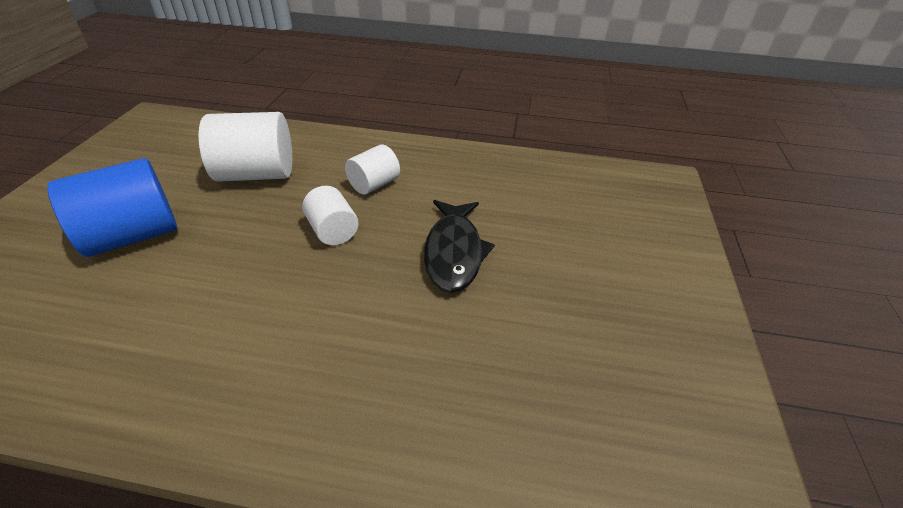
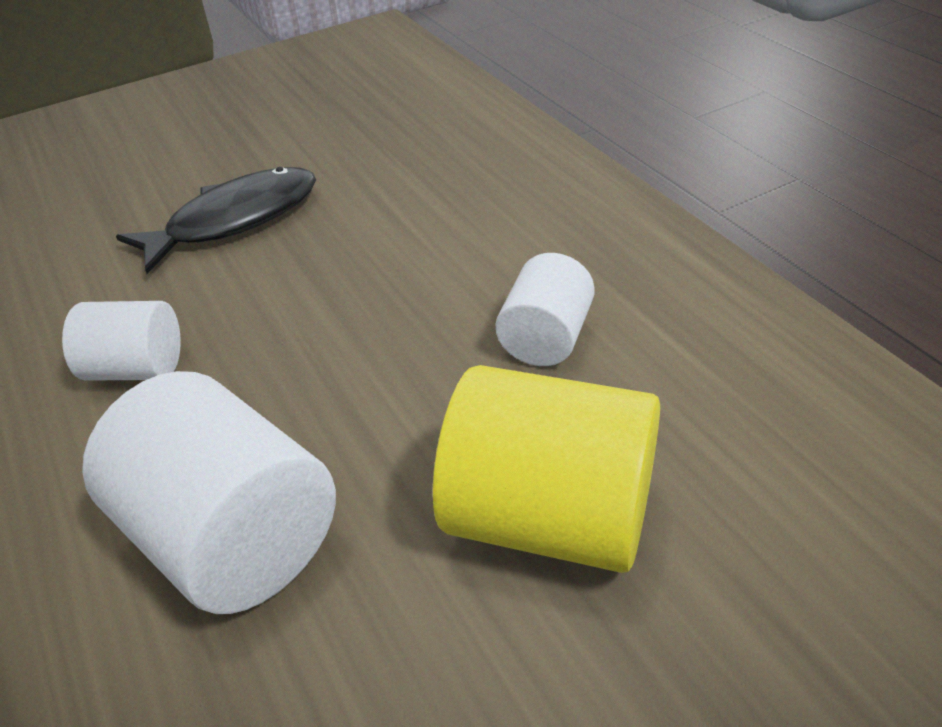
camera: 125 degrees left, 0 degrees up
(133, 236) = (550, 518): blue cylinder -> yellow cylinder
(333, 231) = (295, 327): white cylinder -> white cylinder (546, 338)

